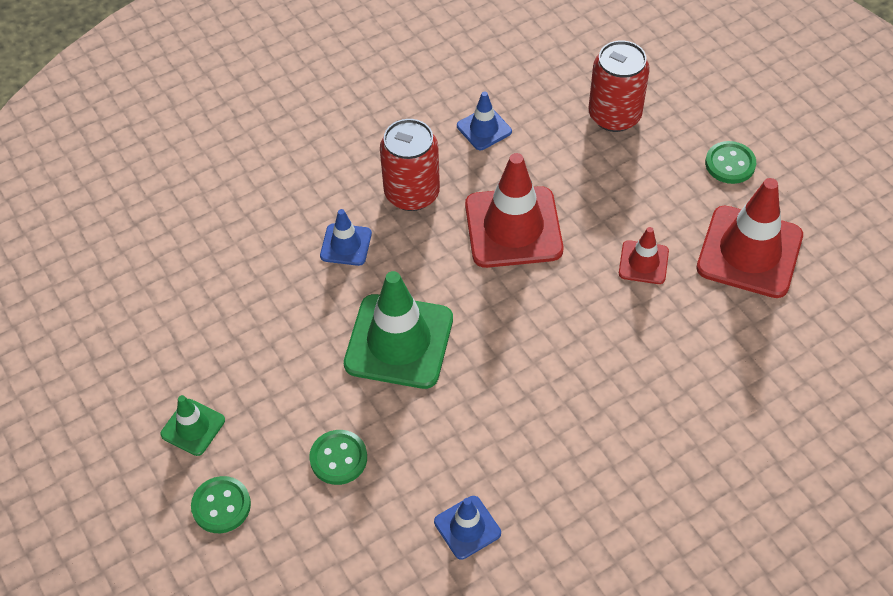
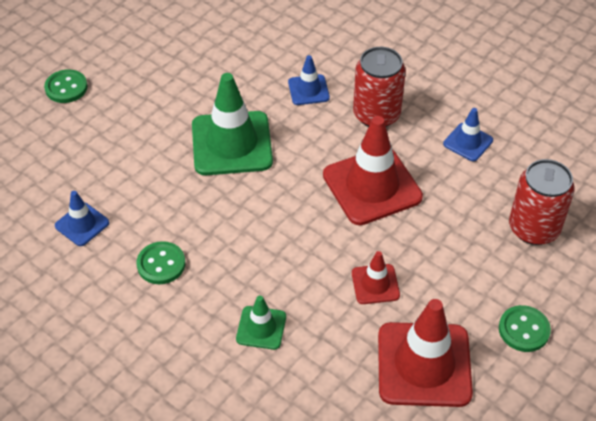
camera: 70 degrees right, 5 degrees down
(193, 427) = (122, 56): green traffic cone -> green traffic cone (261, 328)
(338, 458) = (120, 137): green button -> green button (161, 264)

